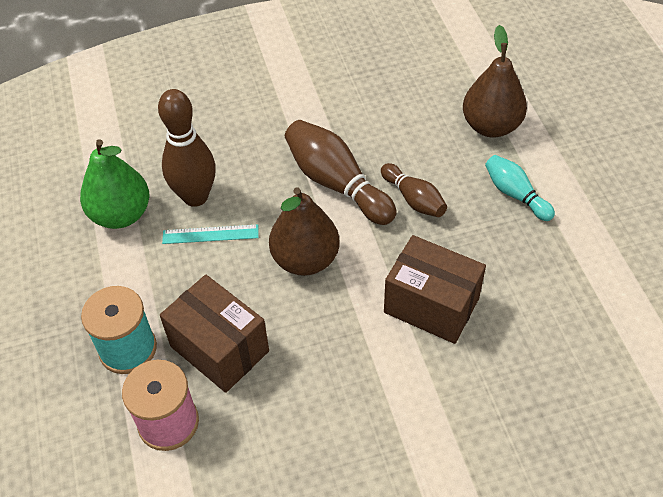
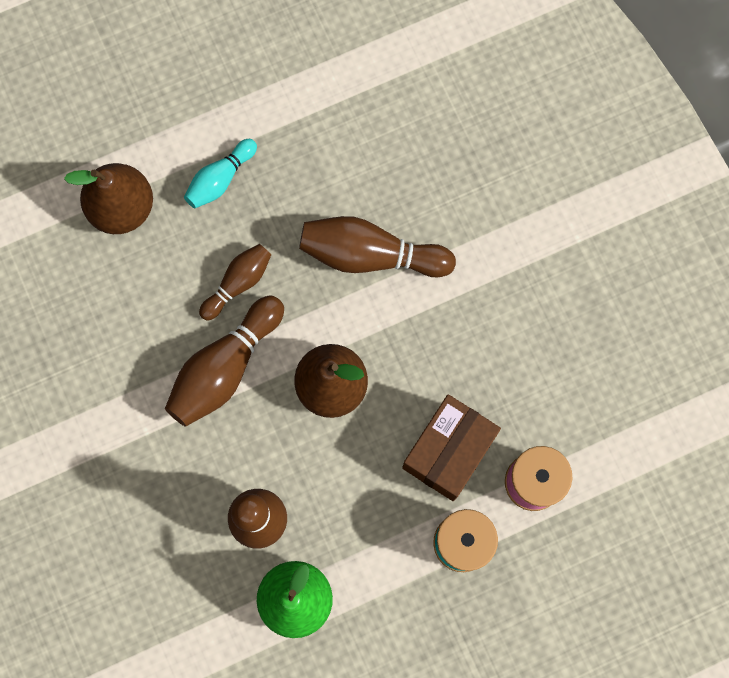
camera: 100 degrees left, 25 degrees up
(210, 234) = (311, 492): turquoise ruler -> none
(431, 305) = (371, 255): brown box -> brown bowling pin

